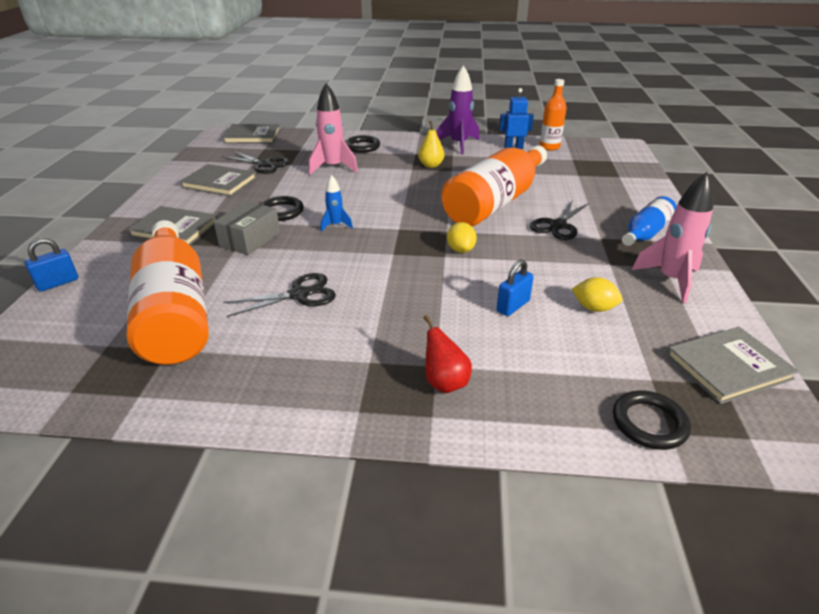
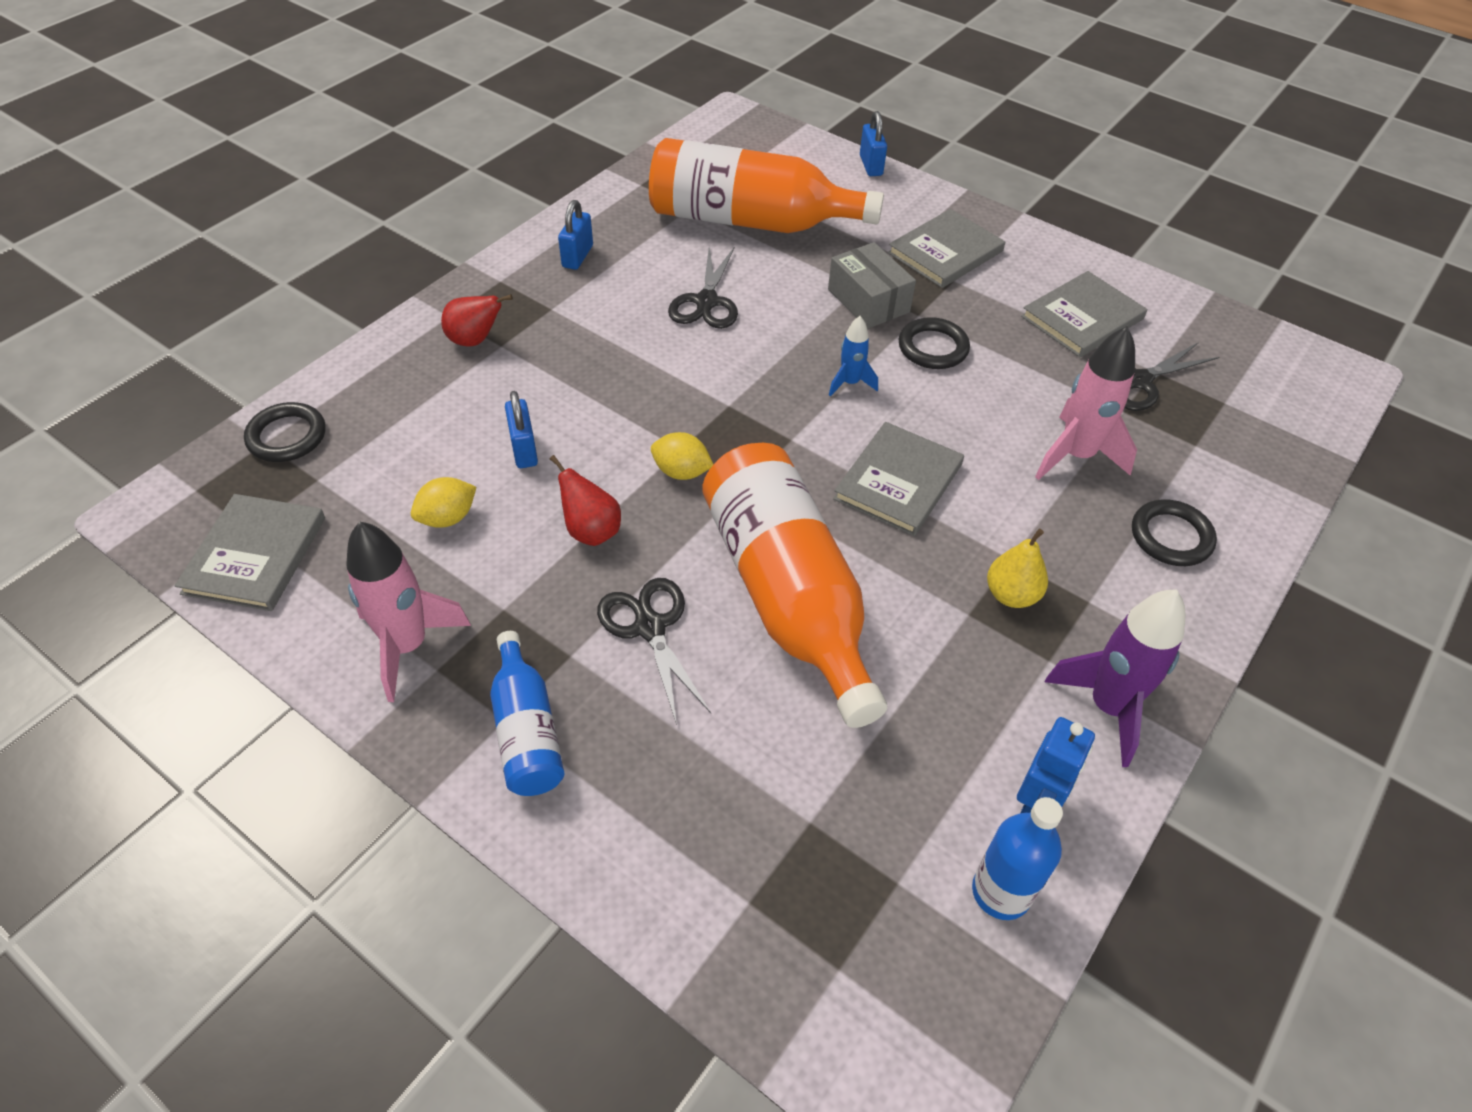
camera: 120 degrees right, 15 degrees up
(252, 136) = (1305, 406): grey book -> grey book (898, 481)
(288, 381) = (577, 256): none -> blue padlock
(533, 260) = (591, 531): none -> red pear
(549, 147) = (1001, 892): orange bottle -> blue bottle

